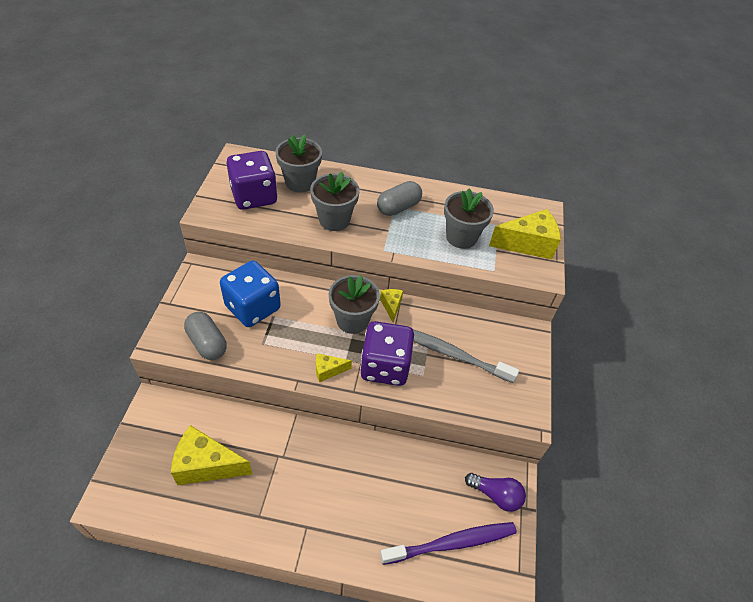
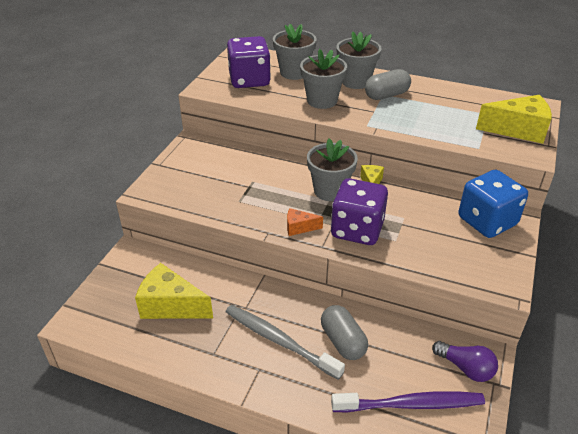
camera: 15 degrees right, 10 degrees down
(207, 343) = (187, 196): grey capsule -> grey capsule (343, 341)
(253, 308) = (235, 173): blue dice -> blue dice (487, 221)
(328, 370) = (299, 227): yellow cheese -> orange cheese
(453, 354) = (429, 226): grey toothbrush -> grey toothbrush (280, 341)
(461, 237) = (447, 120): grey flower pot -> grey flower pot (356, 81)

